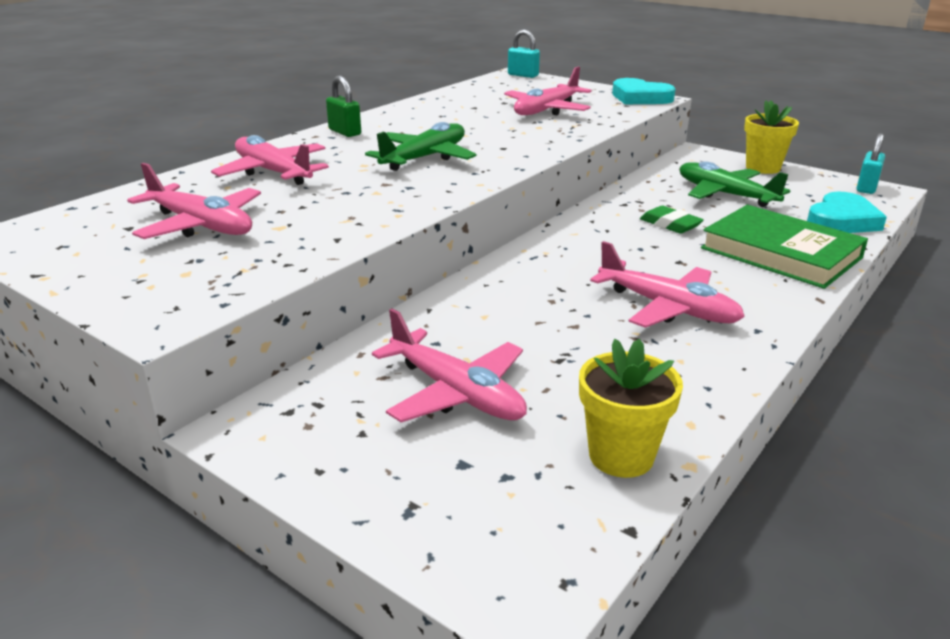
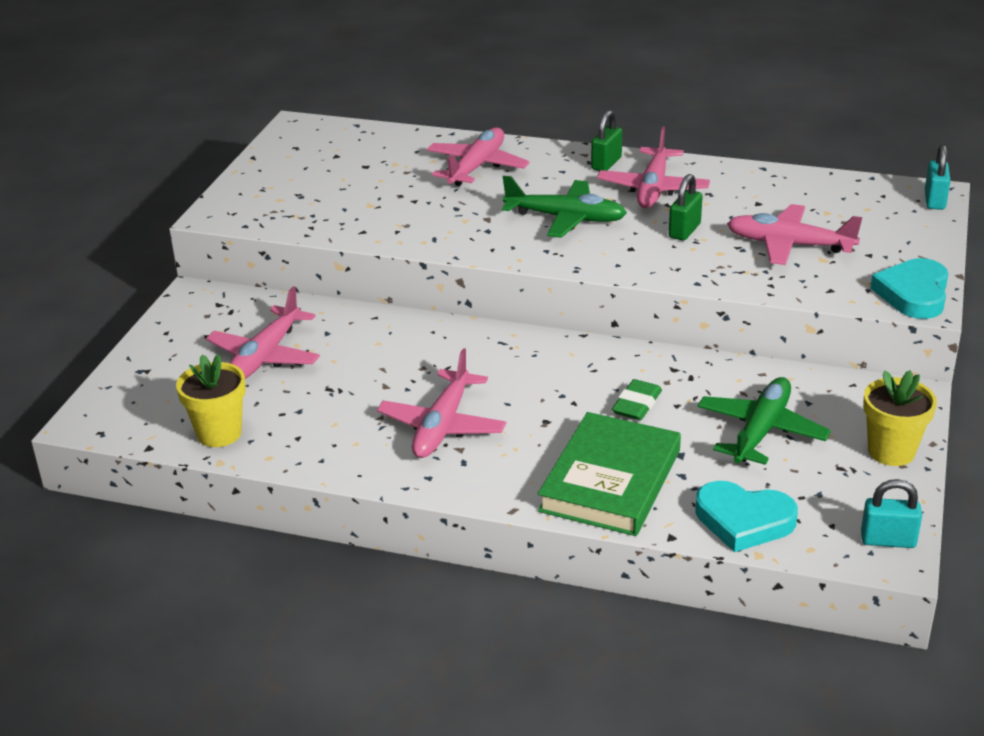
camera: 70 degrees right, 5 degrees up
(201, 225) = (354, 177): pink plane -> pink plane (653, 188)
(493, 129) = (684, 231): none -> green padlock

